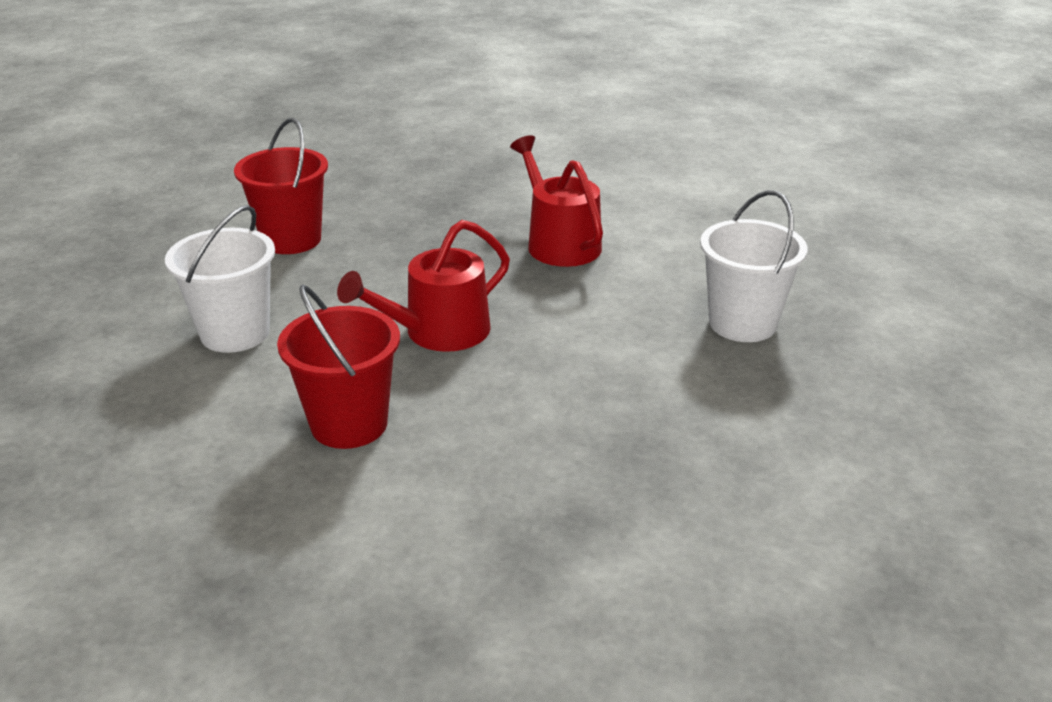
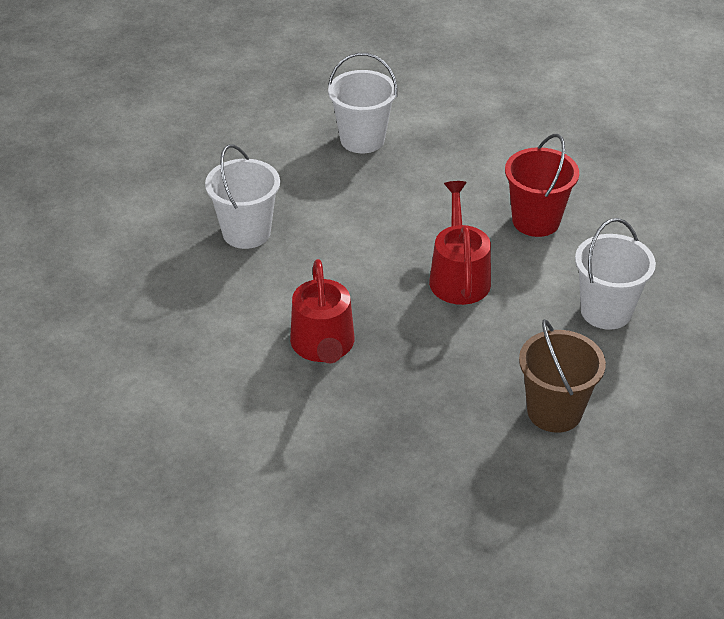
camera: 160 degrees left, 10 degrees up
(291, 240) = (554, 411): red bucket -> brown bucket
(438, 332) = (459, 276): red watering can -> red watering can turned 75 degrees counterclockwise
(697, 495) = (362, 139): none -> white bucket

